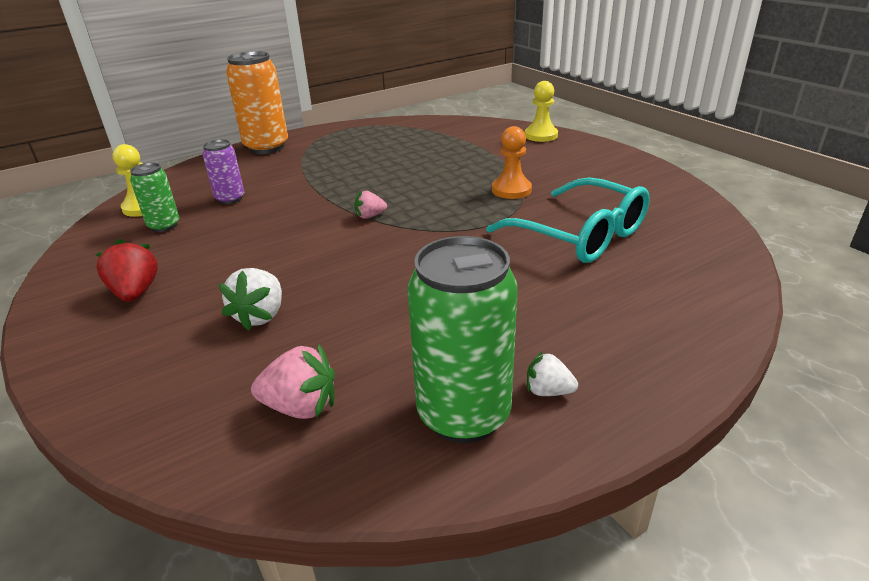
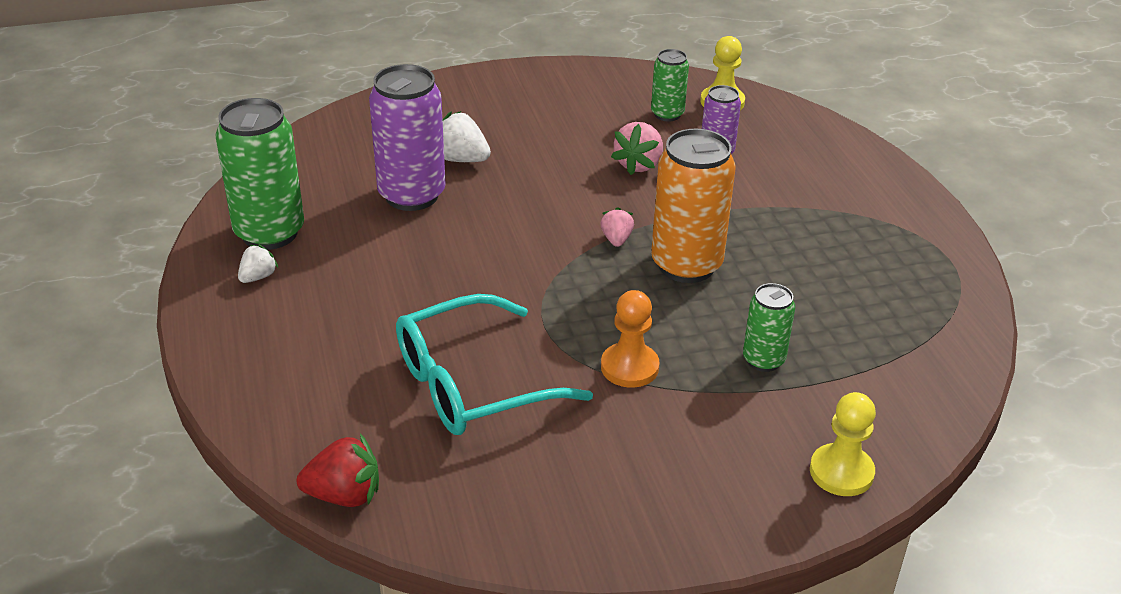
camera: 105 degrees right, 5 degrees up
(136, 292) = (541, 104): red strawberry -> red strawberry (344, 495)
(266, 147) = (886, 185): orange can -> orange can (686, 265)
(301, 407) = (335, 169): pink strawberry -> pink strawberry (639, 164)
(342, 329) = (411, 195): none -> purple can
(470, 158) = (763, 360): none -> green can

